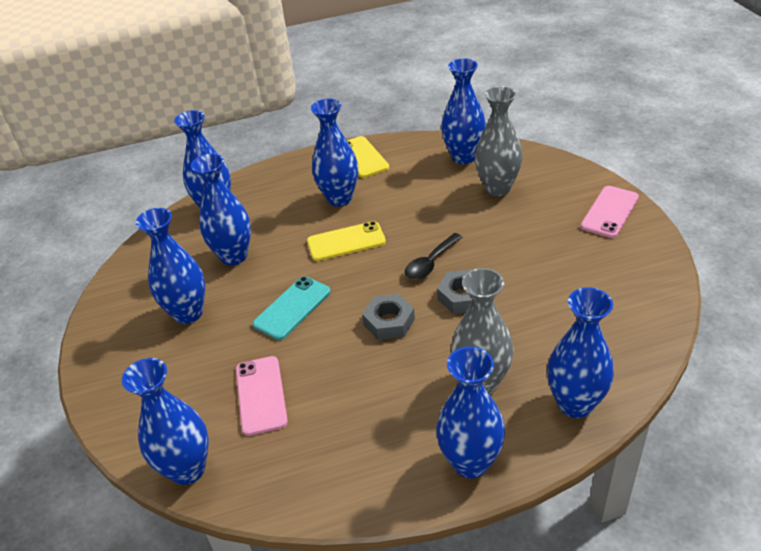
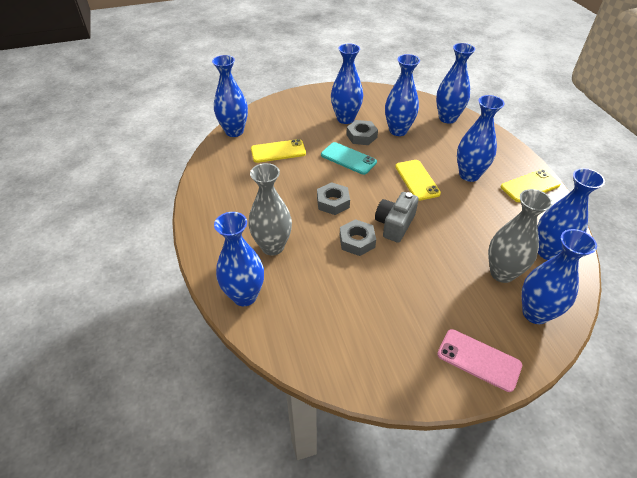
camera: 85 degrees right, 5 degrees up
(239, 294) = (361, 136): none -> grey nut
(261, 395) = (278, 151): pink phone -> yellow phone
(430, 263) = (394, 224): black spoon -> grey camera
(470, 462) = (210, 237): blue vase -> blue vase (535, 313)

